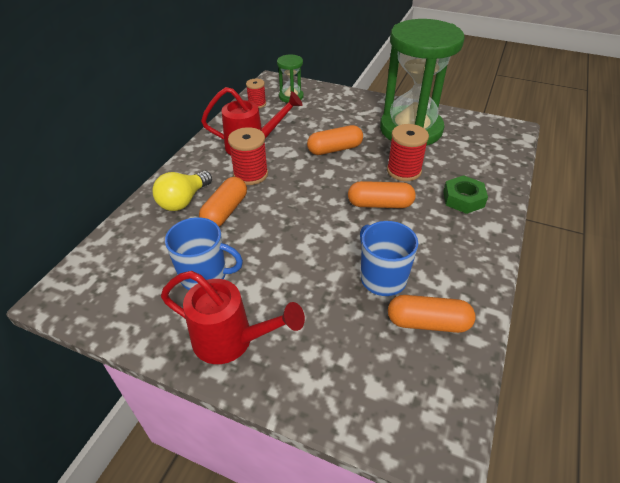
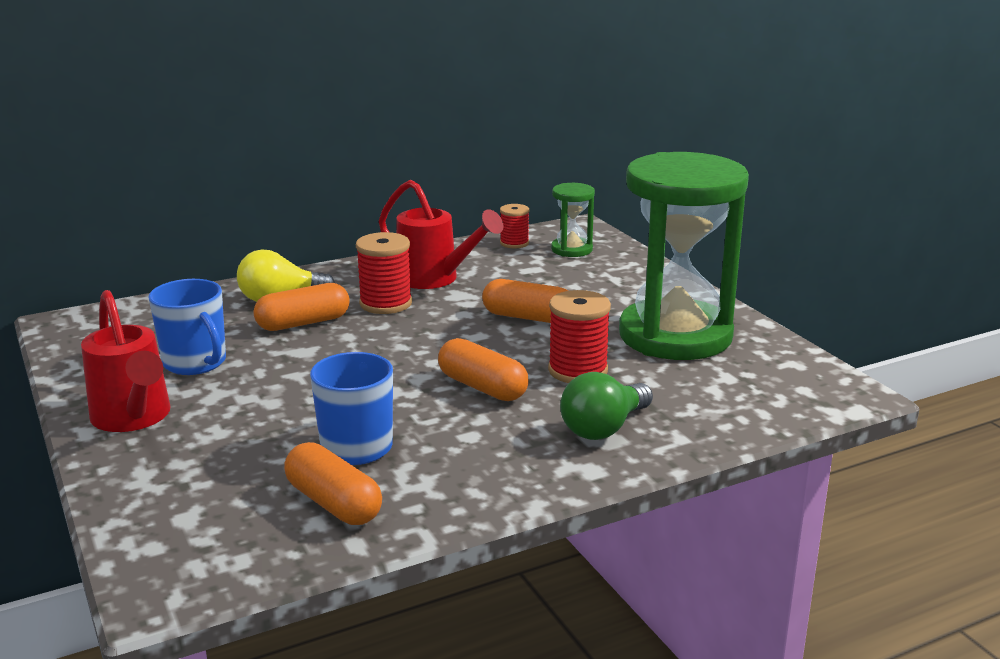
camera: 40 degrees right, 20 degrees down
(463, 199) = (604, 428): green nut -> green light bulb

